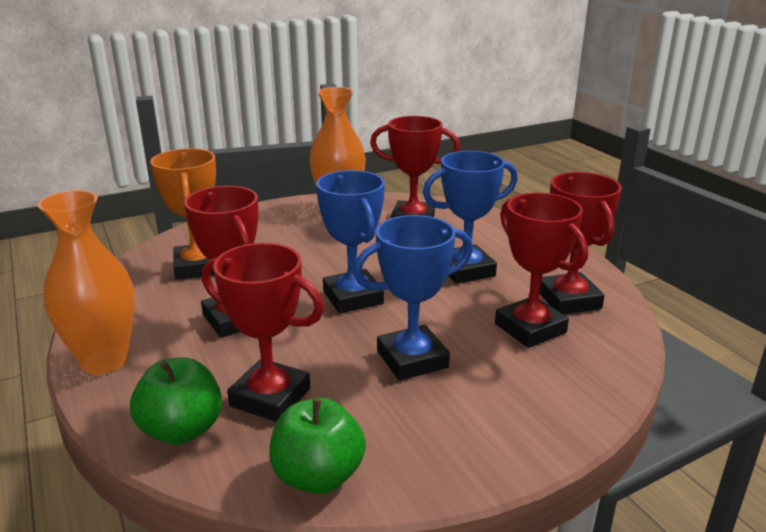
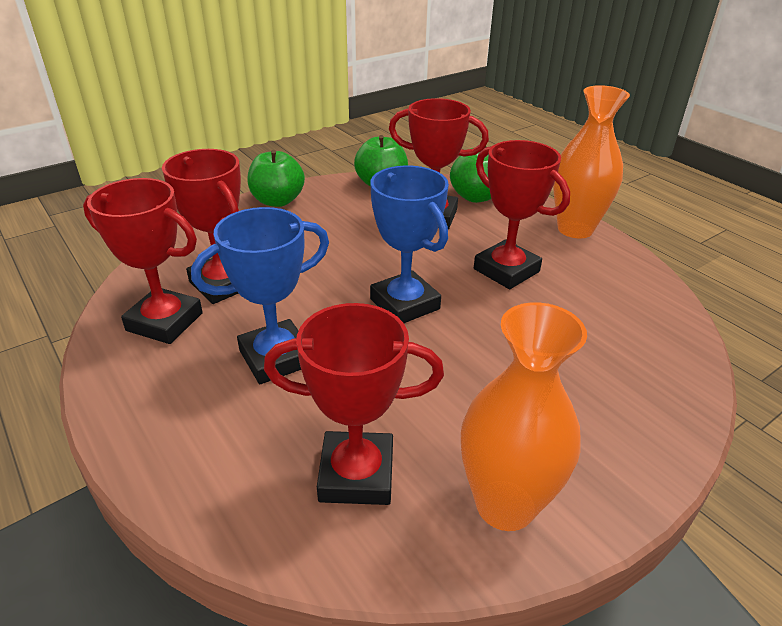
camera: 170 degrees right, 10 degrees up
(198, 267) = (607, 331): orange trophy -> none
(412, 359) = (334, 248): blue trophy -> none
(495, 450) = (277, 201): none -> green apple
(568, 300) = (165, 322): red trophy -> red trophy turned 45 degrees counterclockwise

